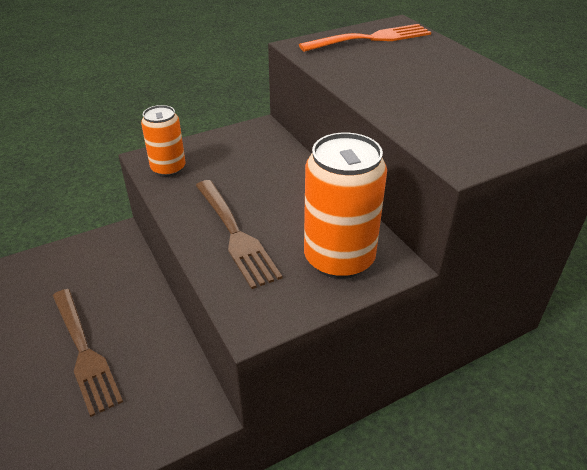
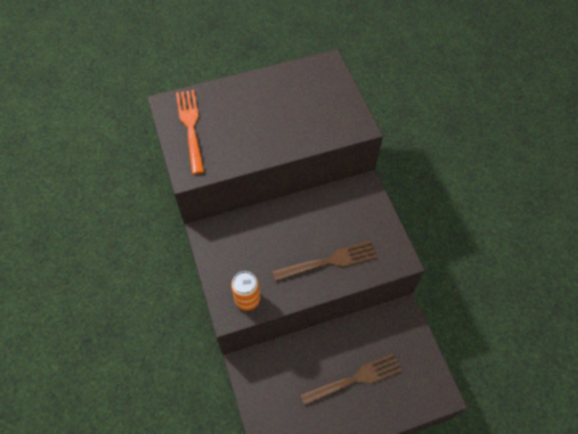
camera: 80 degrees left, 20 degrees up
(339, 259) = (358, 211): orange can -> none

